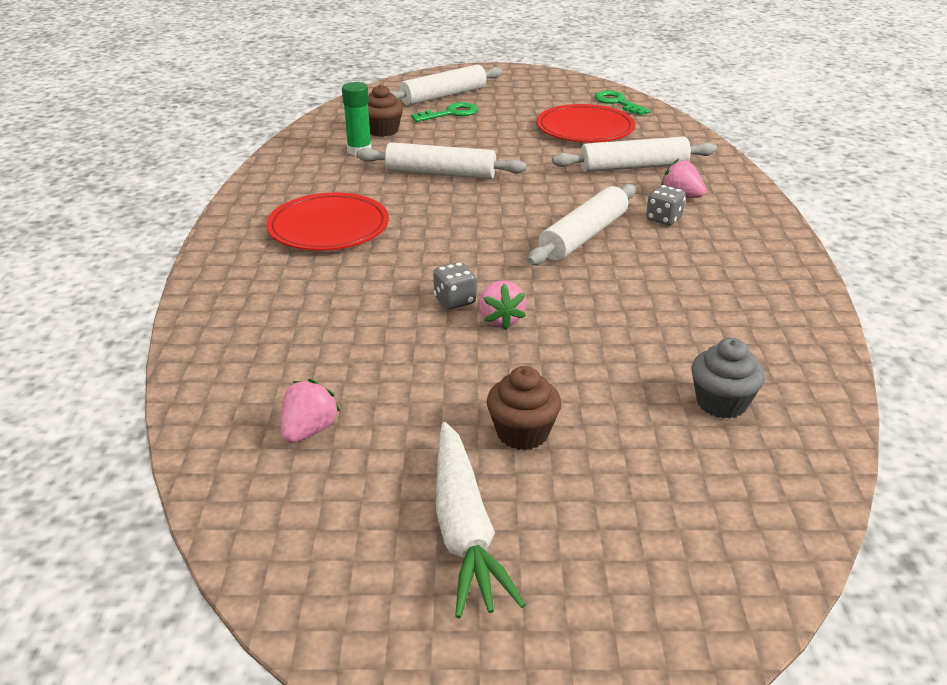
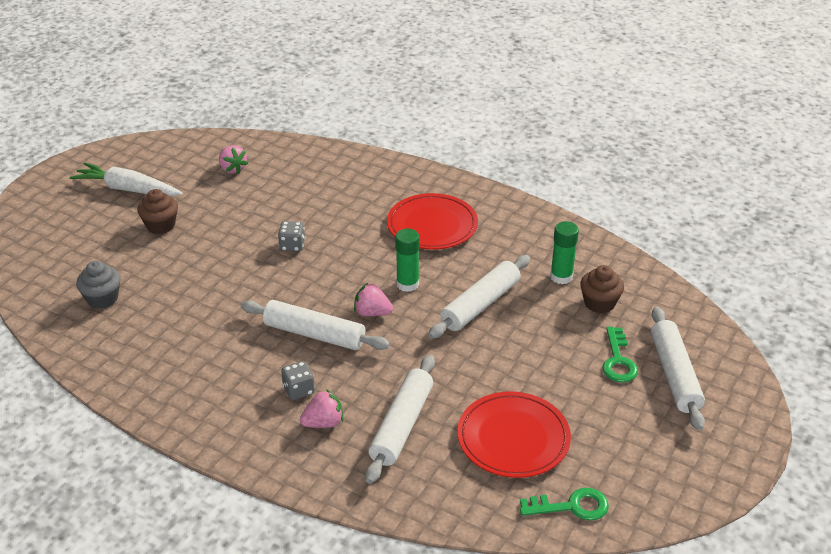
camera: 120 degrees right, 5 degrees up
(449, 213) = (407, 284): none -> green glue stick
(500, 320) = (255, 255): pink strawberry -> pink strawberry (372, 313)
(583, 236) = (314, 334): white rolling pin -> white rolling pin turned 45 degrees counterclockwise

